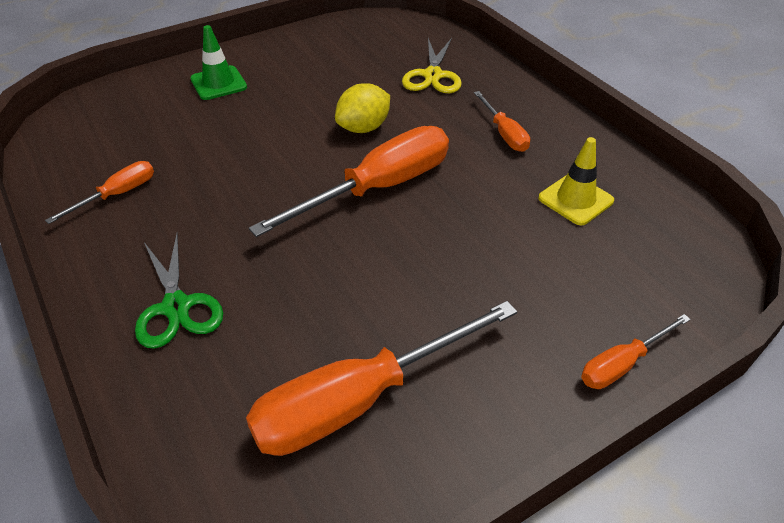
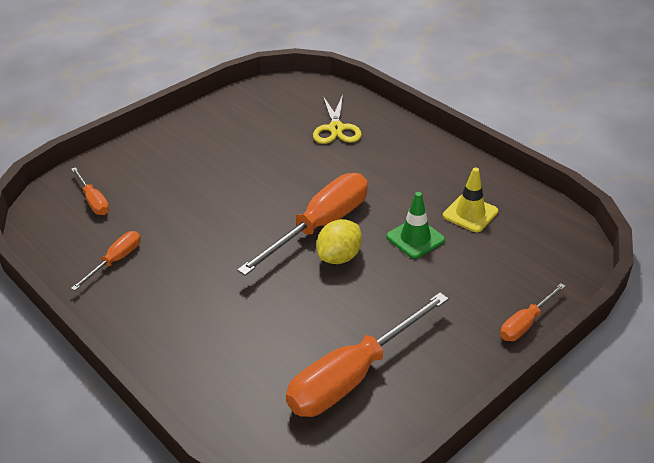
camera: 10 degrees left, 5 degrees down
(176, 307) = (198, 336): green scissors -> none
(218, 83) = (161, 158): green traffic cone -> green traffic cone (415, 238)
(363, 128) = (294, 180): yellow lemon -> yellow lemon (339, 257)
(504, 134) = (405, 170): orange screwdriver -> orange screwdriver (93, 201)

